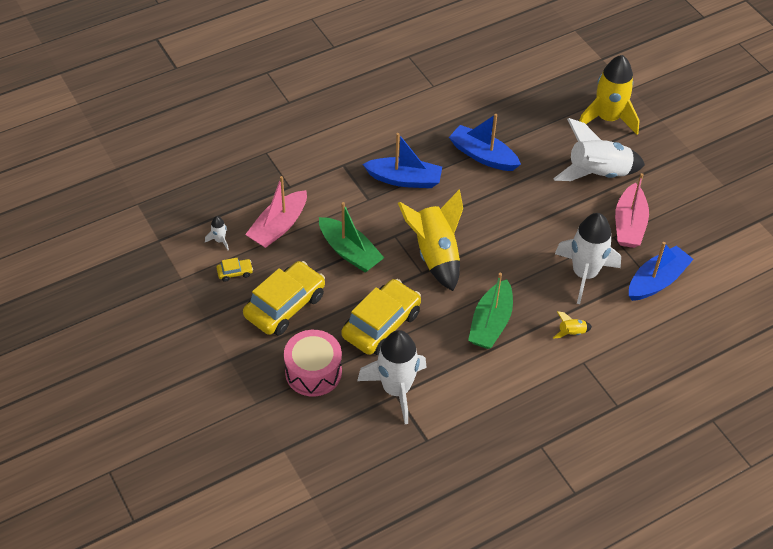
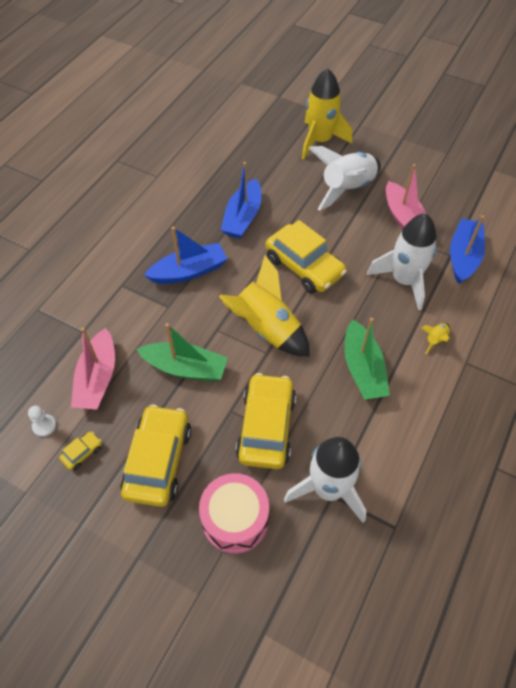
camera: 30 degrees left, 5 degrees up
(220, 240) = (44, 426): white rocket -> white pawn
(483, 155) = (243, 217): blue boat -> blue boat turned 75 degrees counterclockwise
(505, 221) = (304, 266): none -> yellow car

